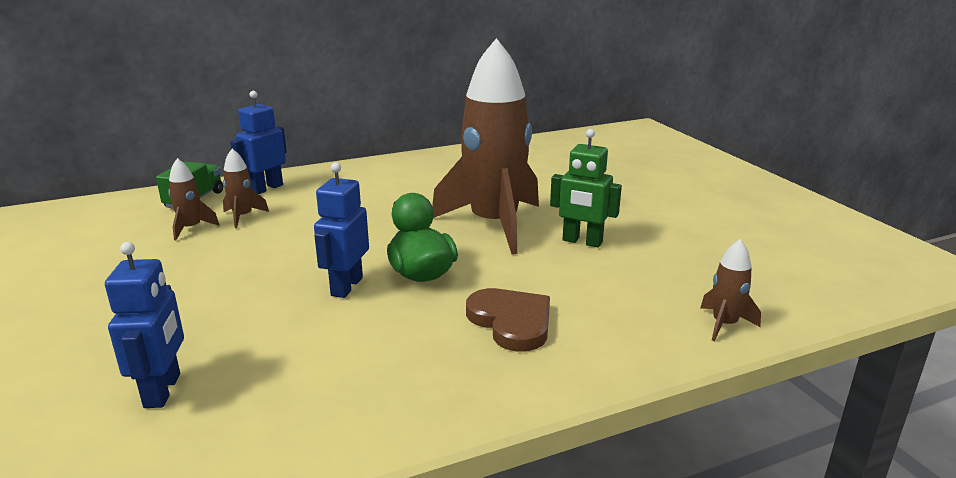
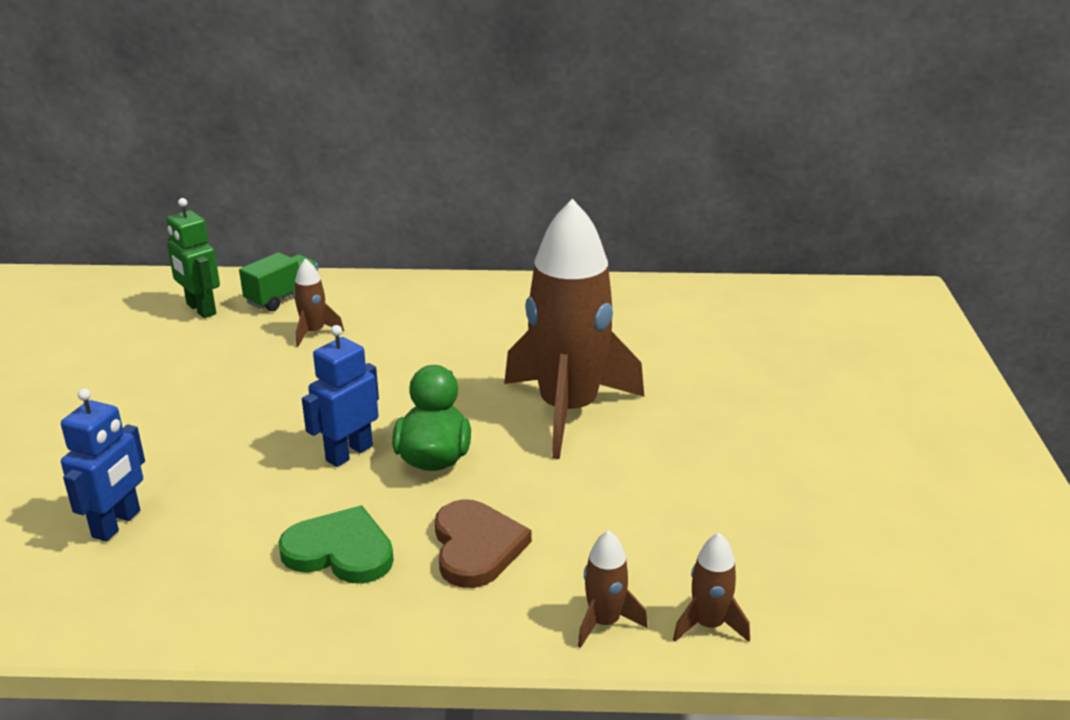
camera: 25 degrees right, 5 degrees up
(191, 228) = (256, 336): brown rocket -> brown rocket (604, 622)
(266, 188) = (363, 296): blue robot -> none
(402, 354) = (340, 551): none -> green heart
(582, 242) = (649, 462): green robot -> green robot (200, 309)

